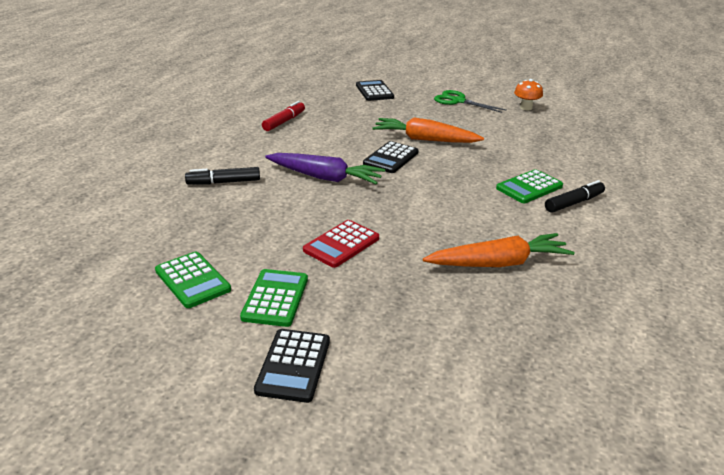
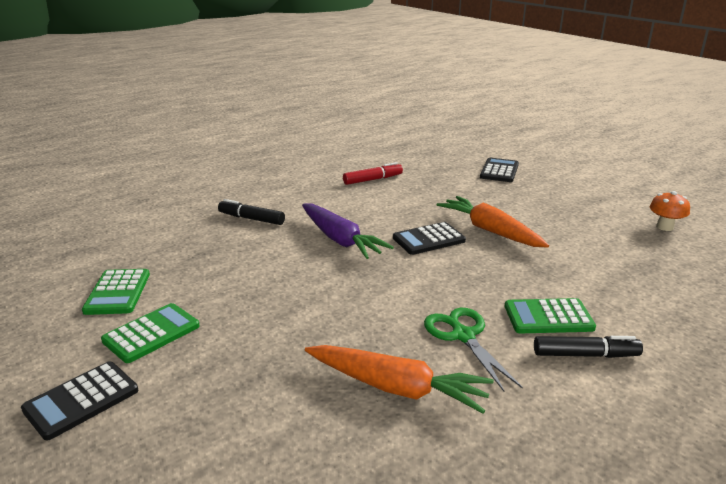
camera: 35 degrees right, 5 degrees down
(341, 244) = (270, 306): red calculator -> none
(458, 101) = (584, 200): green scissors -> green scissors (463, 336)

